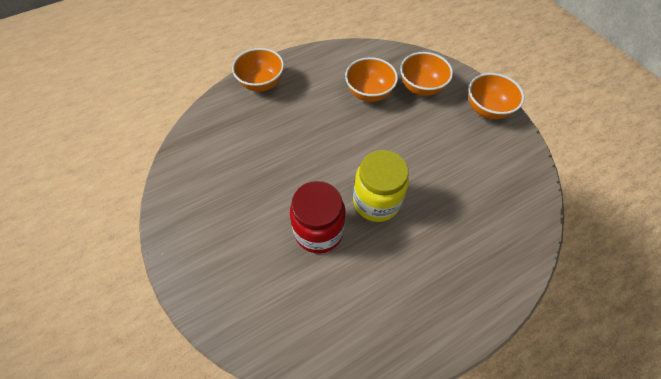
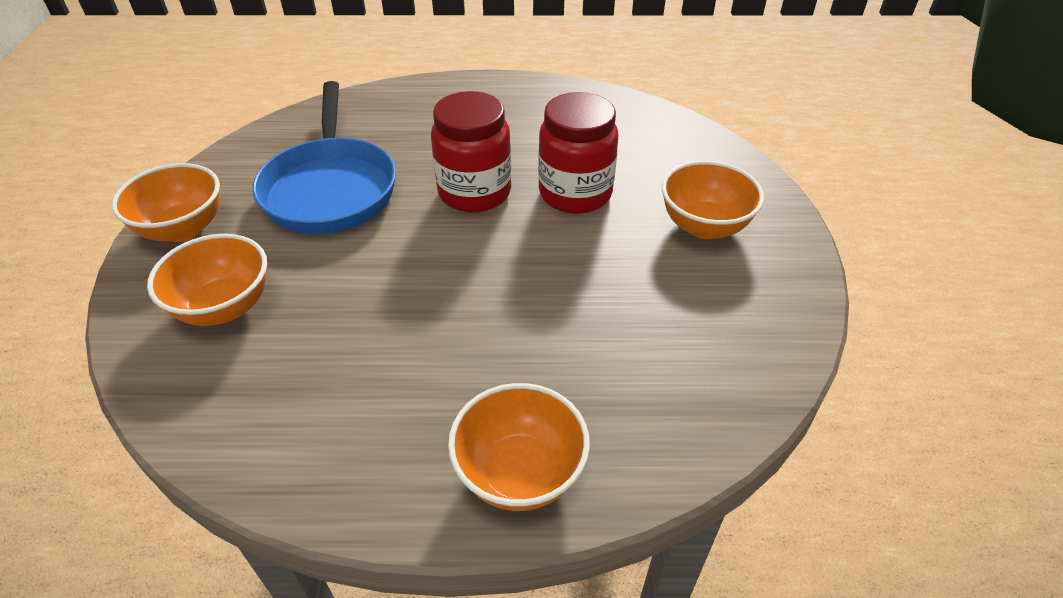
camera: 150 degrees left, 15 degrees down
(369, 93) = (323, 340): orange bowl -> orange bowl (704, 226)
(376, 201) = (474, 193): yellow jar -> red jar
(453, 165) = (330, 189): none -> blue pan

